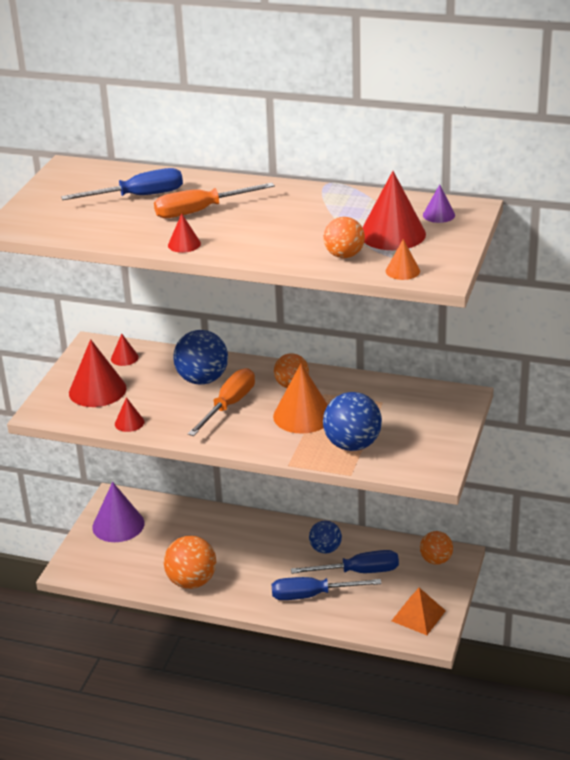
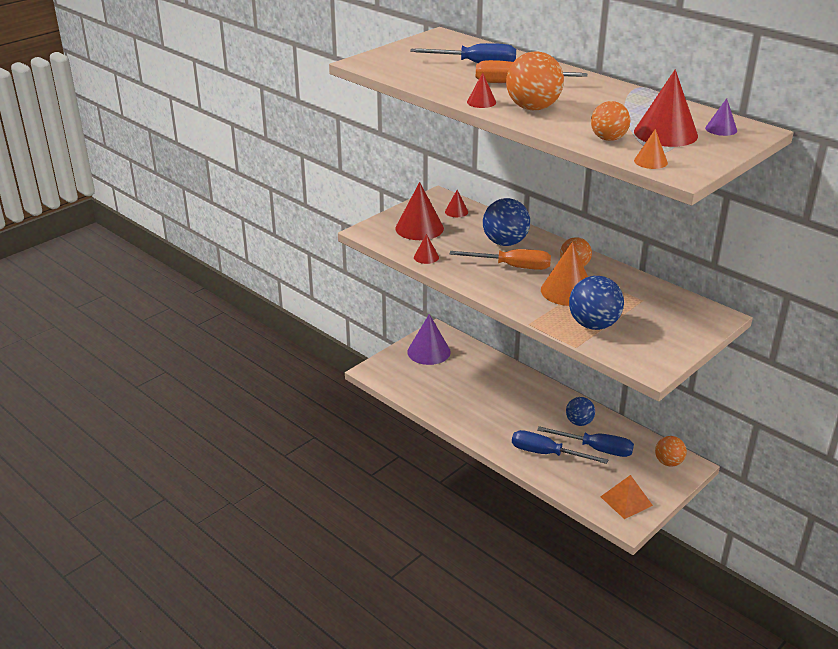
camera: 25 degrees right, 0 degrees up
(191, 581) = (457, 410): orange ball -> orange ball (533, 108)
(229, 405) = (512, 267): orange screwdriver -> orange screwdriver turned 45 degrees clockwise

